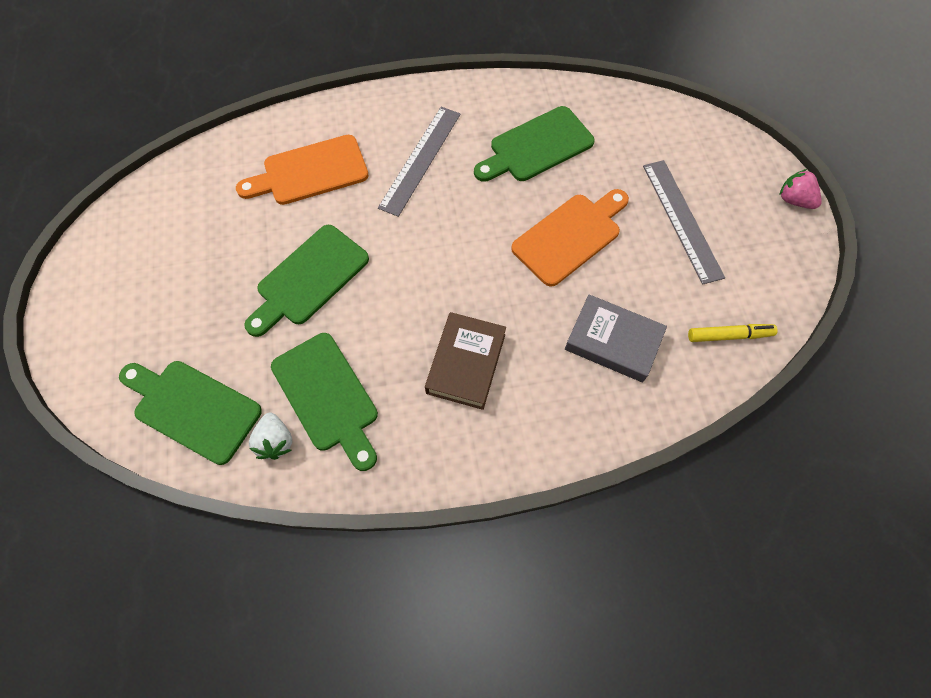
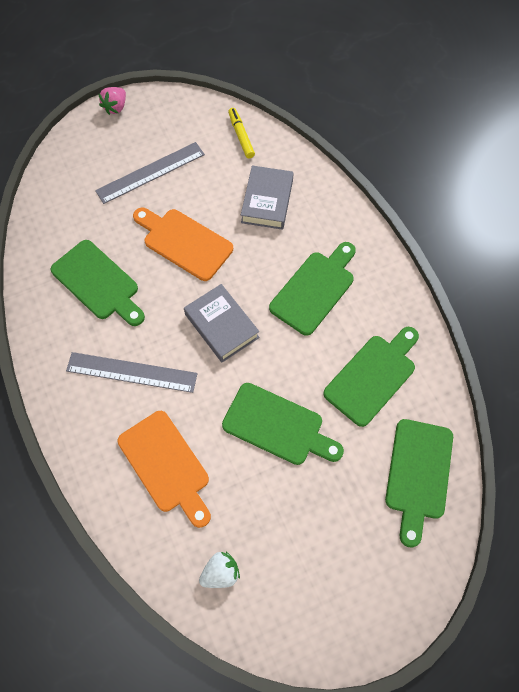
camera: 105 degrees left, 0 degrees up
(275, 441) = (419, 401): white strawberry -> white strawberry (220, 573)
(447, 251) = (221, 326): none -> grey book
(466, 363) = (314, 289): brown book -> green cutting board

